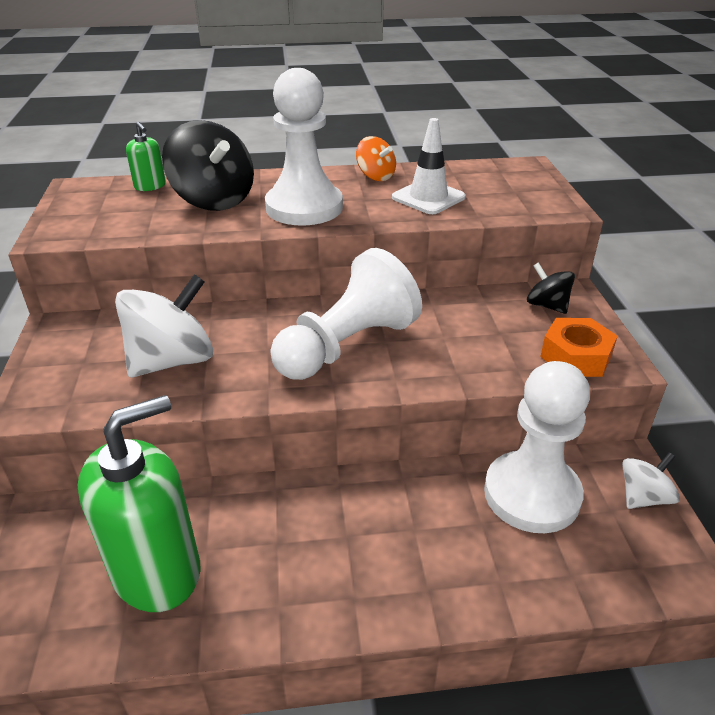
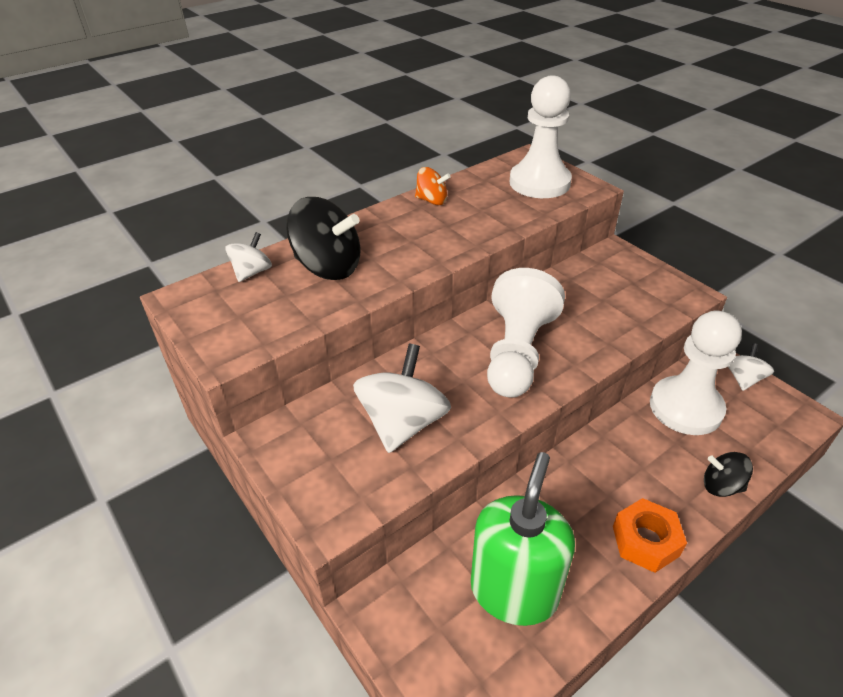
camera: 30 degrees left, 5 degrees up
(150, 186) = (252, 272): green soap dispenser -> white spinning top
(304, 207) = (411, 249): white pawn -> white pawn (539, 182)
(428, 197) = (492, 208): white traffic cone -> none
(547, 305) = (611, 266): black spinning top -> black spinning top (721, 486)
(575, 356) = (664, 299): orange nut -> orange nut (645, 541)

